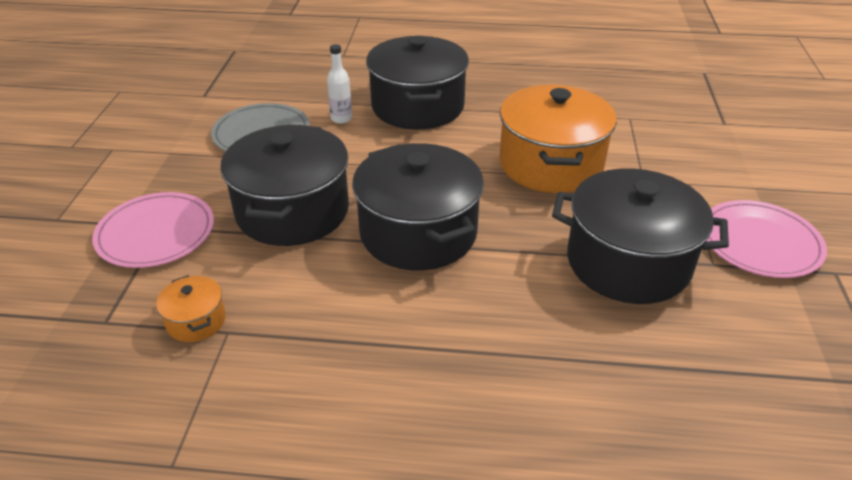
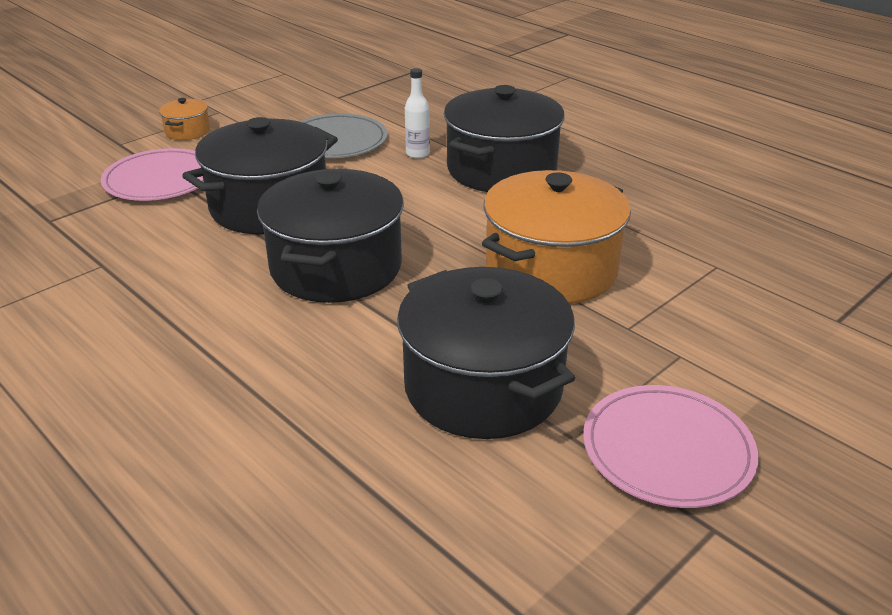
camera: 40 degrees right, 5 degrees down
(196, 321) = (96, 248): orange pot -> orange pot (187, 131)

